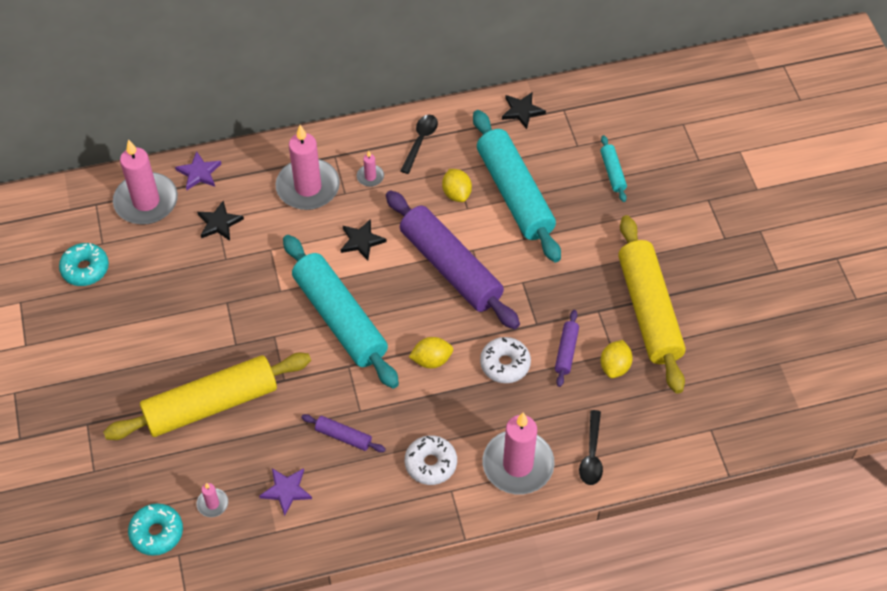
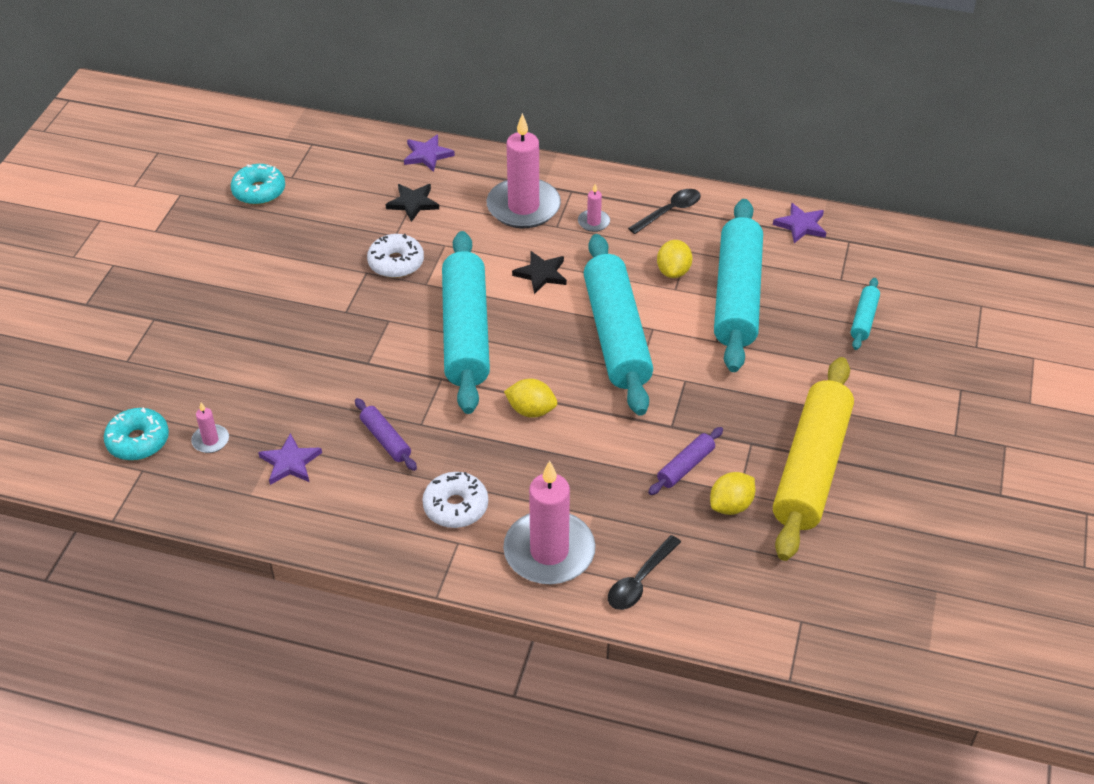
camera: 30 degrees right, 10 degrees down
(146, 201) = (359, 159): pink candle -> none
(211, 404) = (280, 353): yellow rolling pin -> none
(451, 267) = (616, 335): purple rolling pin -> turquoise rolling pin
(505, 364) = (607, 449): white donut -> white donut (396, 263)
(522, 111) = (801, 225): black star -> purple star

